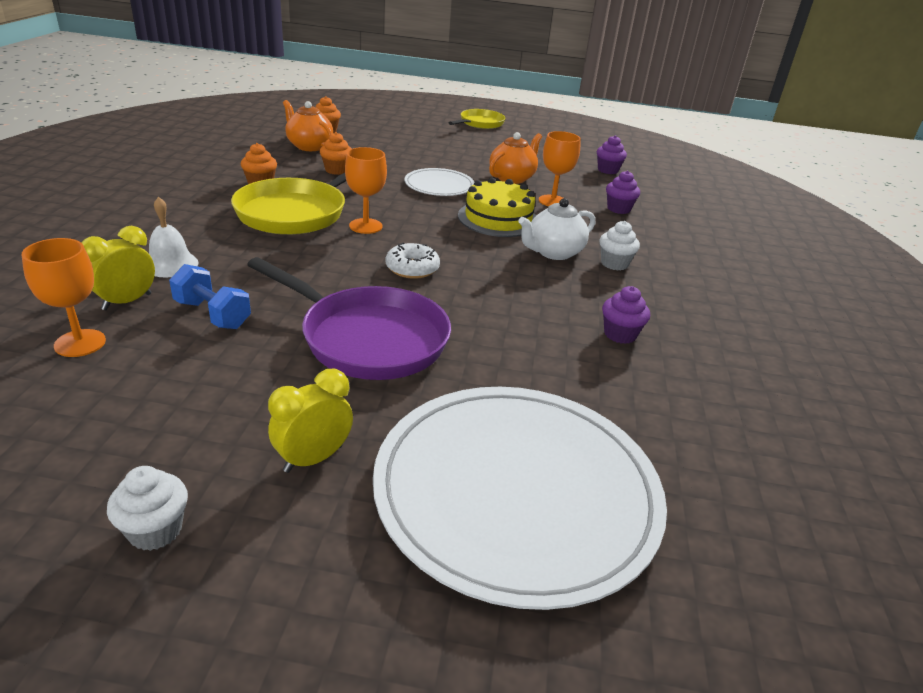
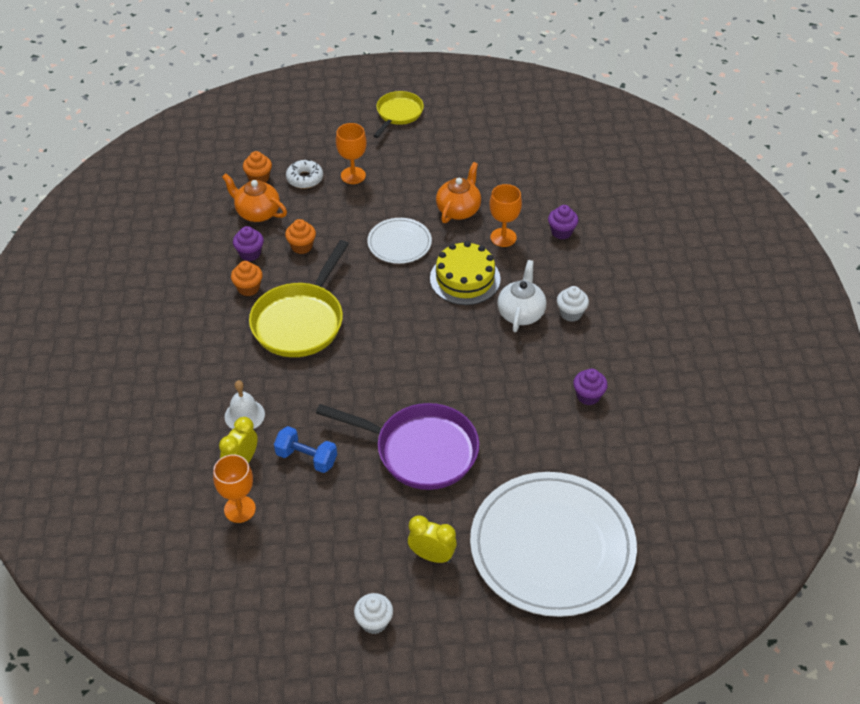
camera: 10 degrees left, 15 degrees up
(313, 459) = (432, 556): yellow clock -> yellow clock turned 75 degrees clockwise
(365, 226) = (363, 323): orange goblet -> orange goblet (353, 175)
(412, 268) = (420, 366): white donut -> white donut (305, 179)
(553, 252) = (521, 313): white teapot -> white teapot turned 150 degrees clockwise
(608, 170) = (541, 168): purple cupcake -> purple cupcake (250, 253)

